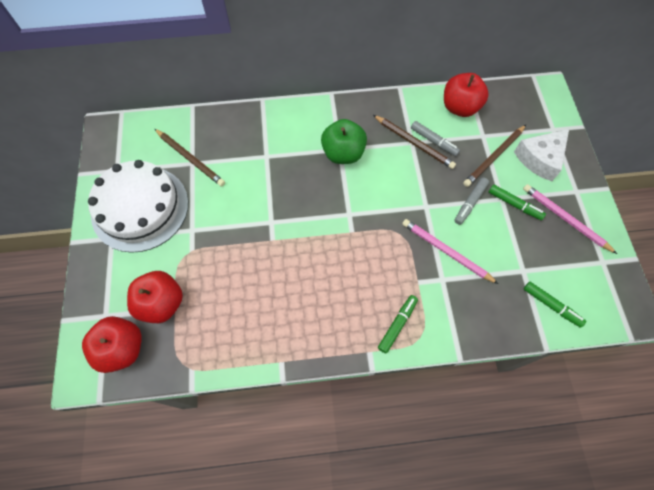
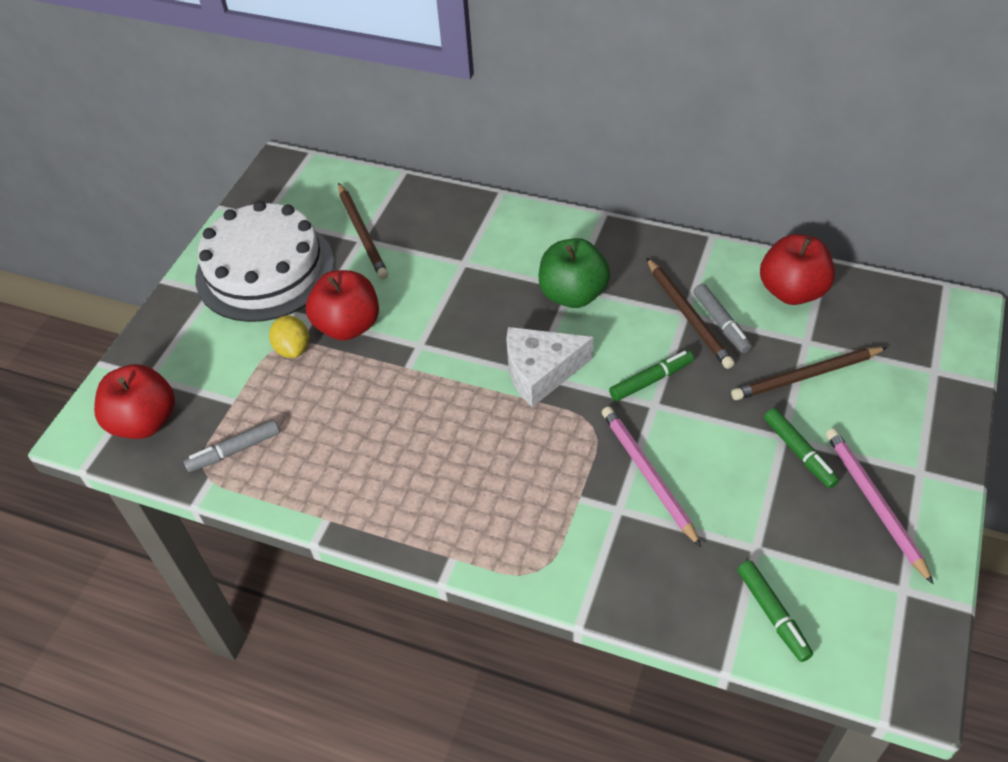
camera: 30 degrees right, 15 degrees down
(162, 303) = (222, 389): red apple -> red apple (348, 326)
(192, 256) = (293, 349): none -> yellow lemon
(397, 325) = (514, 540): green marker -> green marker (651, 380)
(470, 203) = (727, 424): grey marker -> grey marker (234, 451)
(540, 159) = (884, 404): white cheese -> white cheese (540, 371)

